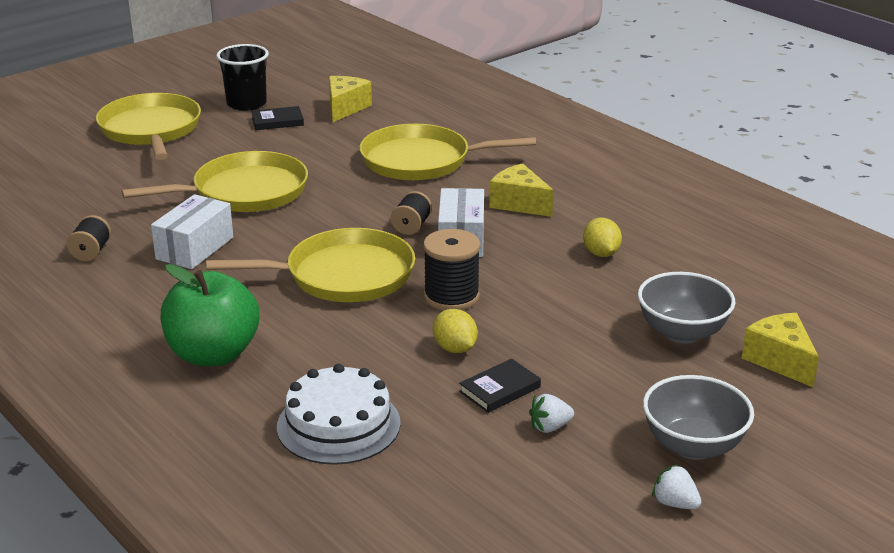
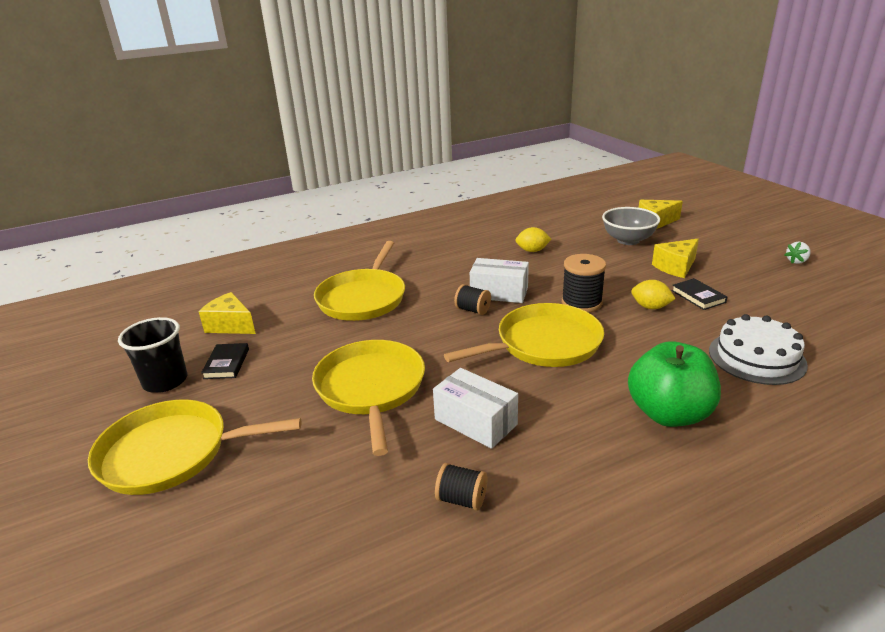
camera: 75 degrees left, 0 degrees up
(343, 275) = (543, 344): yellow pan -> yellow pan turned 60 degrees clockwise
(455, 348) = (650, 307): yellow lemon -> yellow lemon turned 45 degrees clockwise
(519, 203) = (454, 268): yellow cheese -> yellow cheese (676, 267)
(550, 427) = (736, 285): white strawberry -> none
(693, 446) = (742, 251): grey bowl -> none

